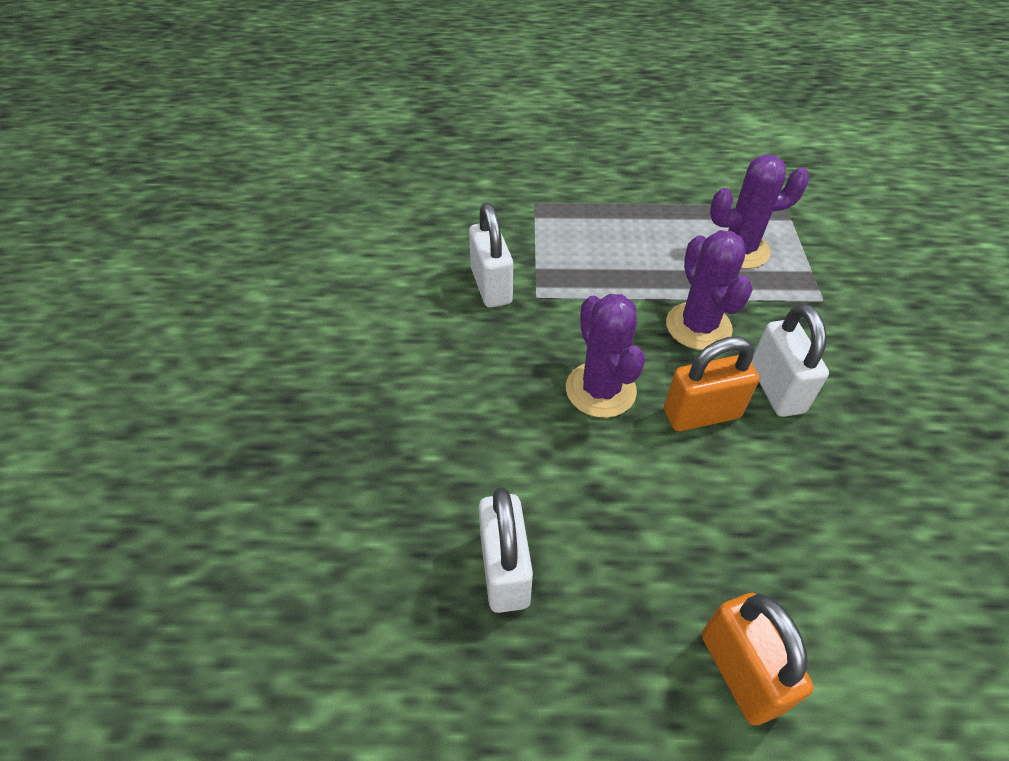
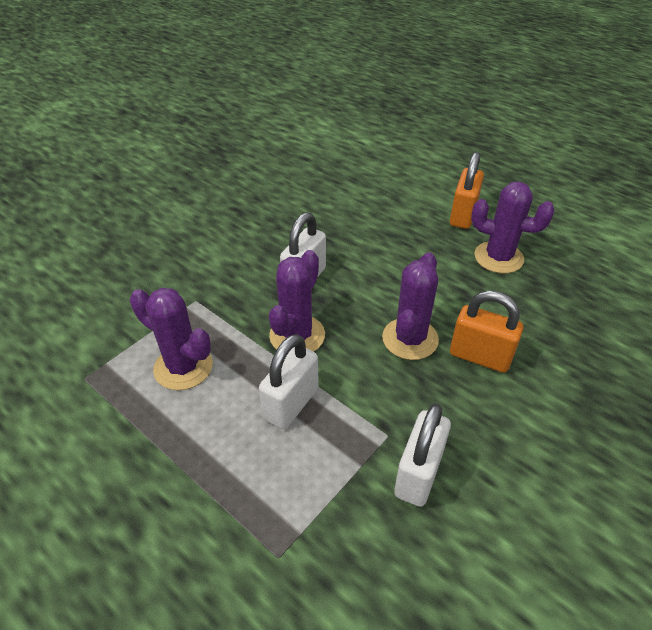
camera: 140 degrees left, 5 degrees down
(504, 570) = (546, 293): white padlock -> white padlock (291, 404)
(610, 599) = (498, 257): none -> purple cactus
(701, 414) = (364, 292): orange padlock -> orange padlock (480, 356)

